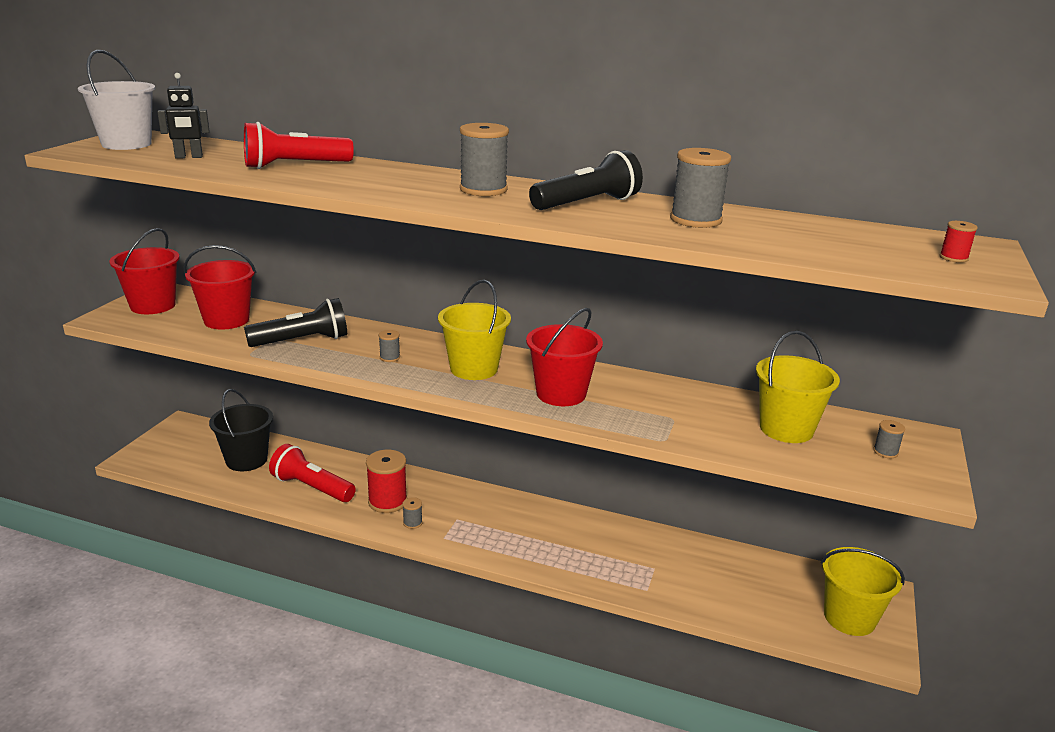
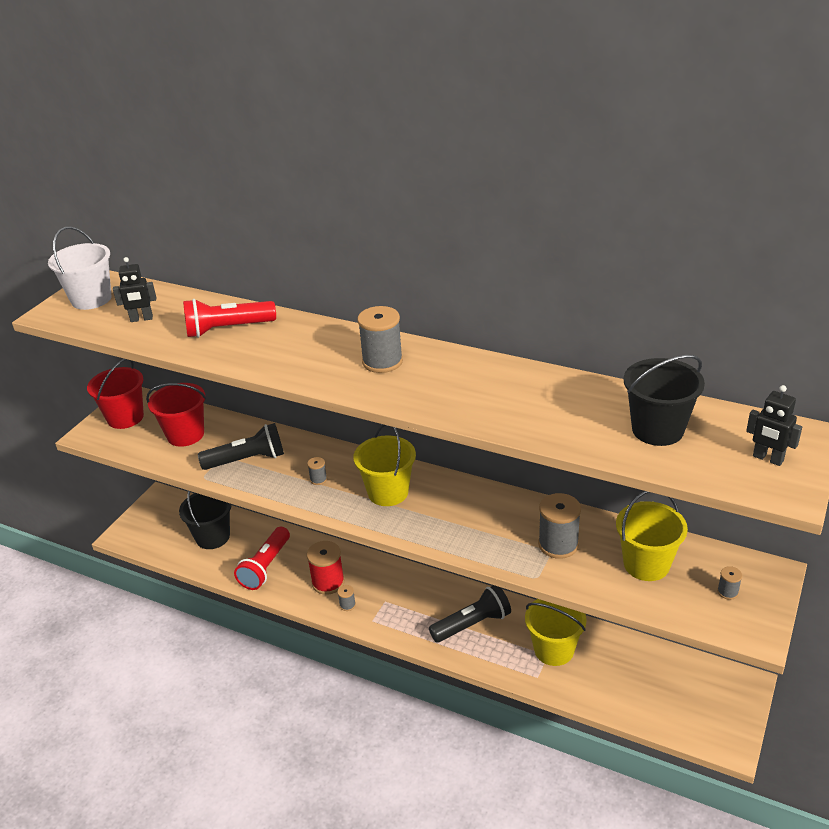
camera: 10 degrees right, 10 degrees up
(311, 487) = (265, 567): red flashlight -> red flashlight turned 105 degrees counterclockwise
(561, 394) = (458, 522): red bucket -> none
(587, 203) = (468, 381): black flashlight -> black flashlight (472, 624)
(695, 220) = (556, 404): grey spool -> grey spool (558, 544)
(819, 238) = (657, 430): none -> black bucket
(849, 618) = (709, 710): yellow bucket -> yellow bucket (554, 650)
(953, 258) = (767, 459): red spool -> black robot

